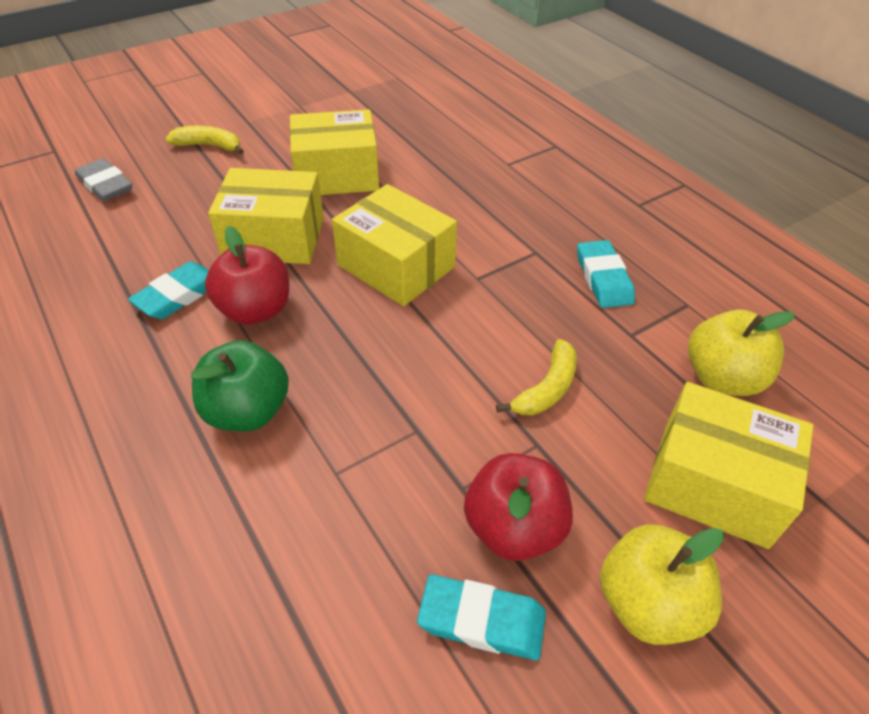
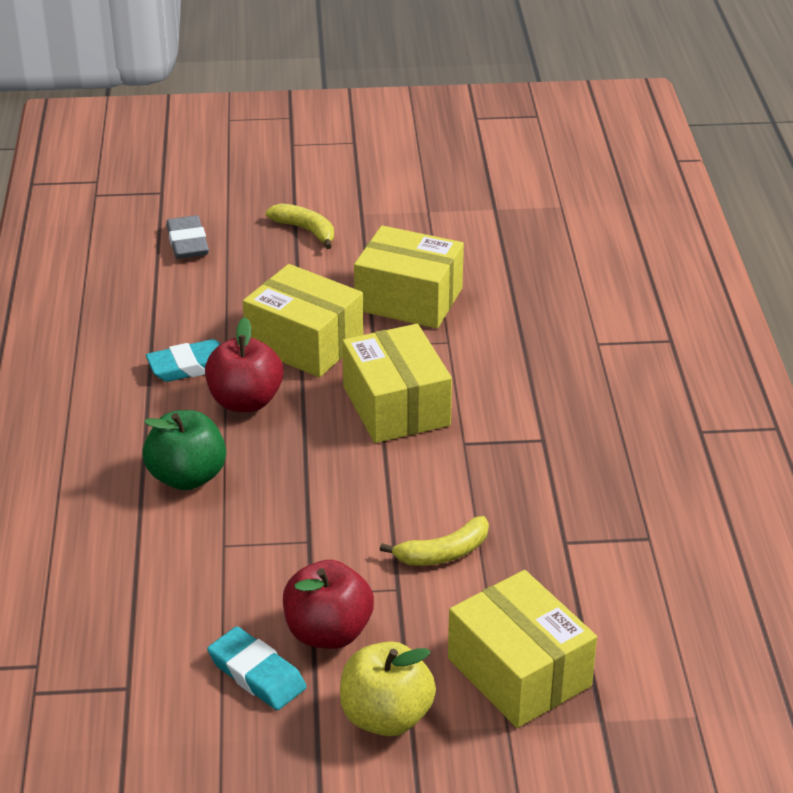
camera: 30 degrees right, 10 degrees down
(603, 278) = (586, 486): turquoise eraser -> none
(722, 378) = (613, 606): yellow apple -> none

